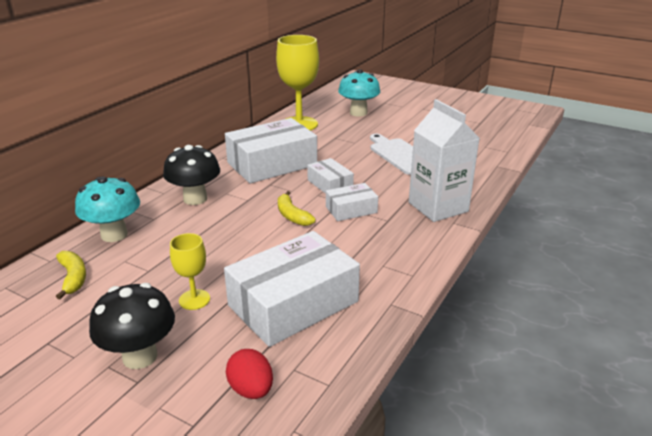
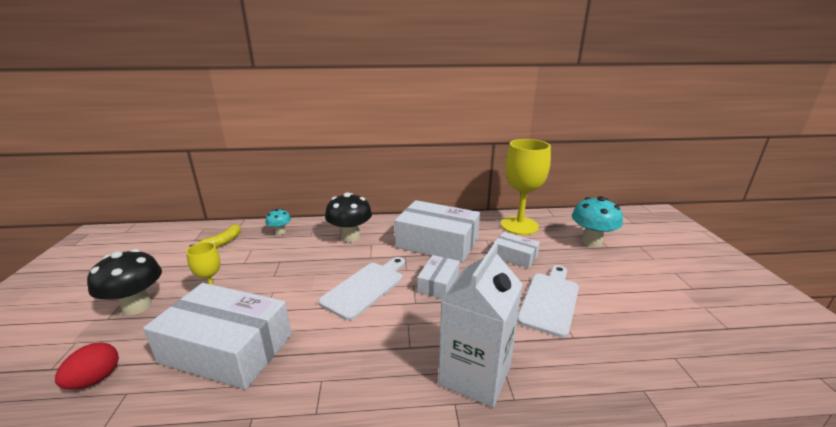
camera: 55 degrees right, 5 degrees down
(114, 235) = (280, 232): turquoise mushroom -> turquoise mushroom, size x0.55
(292, 216) = (365, 287): yellow banana -> white cutting board
(351, 210) = (406, 315): white box -> white box (514, 256)

